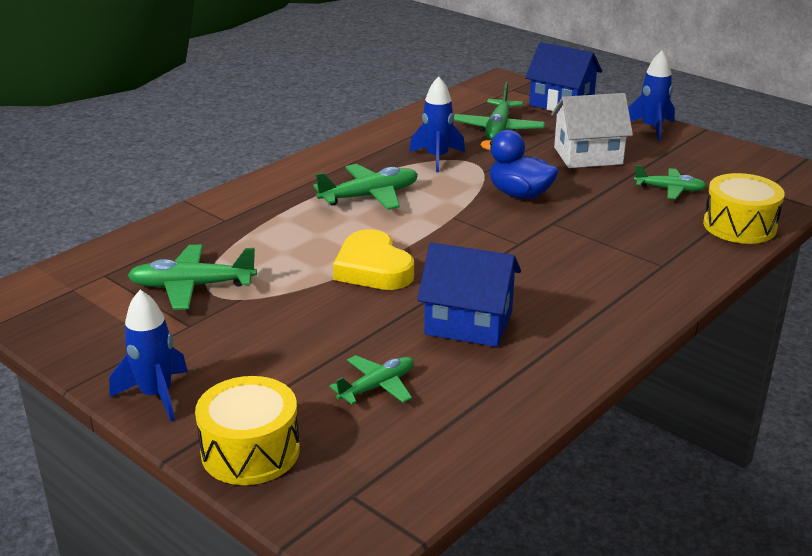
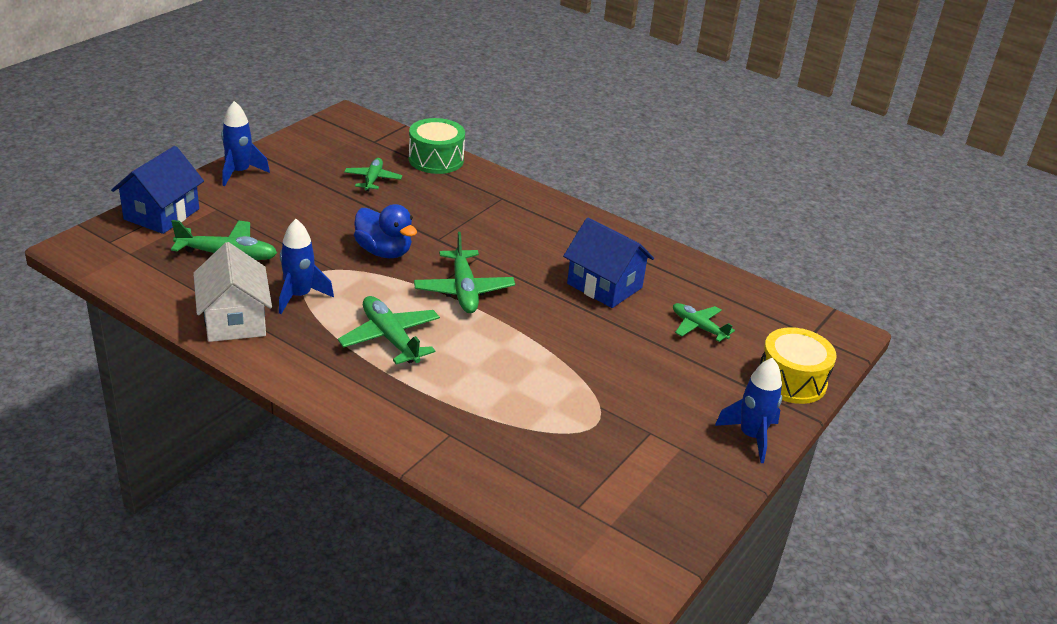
camera: 100 degrees left, 5 degrees up
(191, 286) = (586, 440): green plane -> green plane (463, 290)
(373, 268) = (532, 333): yellow heart -> none
(468, 323) = (604, 286): blue house -> blue house turned 60 degrees counterclockwise
(519, 194) = (384, 252): blue duck -> blue duck turned 75 degrees counterclockwise
(588, 156) = (300, 211): white house -> white house (234, 320)
(739, 226) = (436, 159): yellow drum -> green drum

